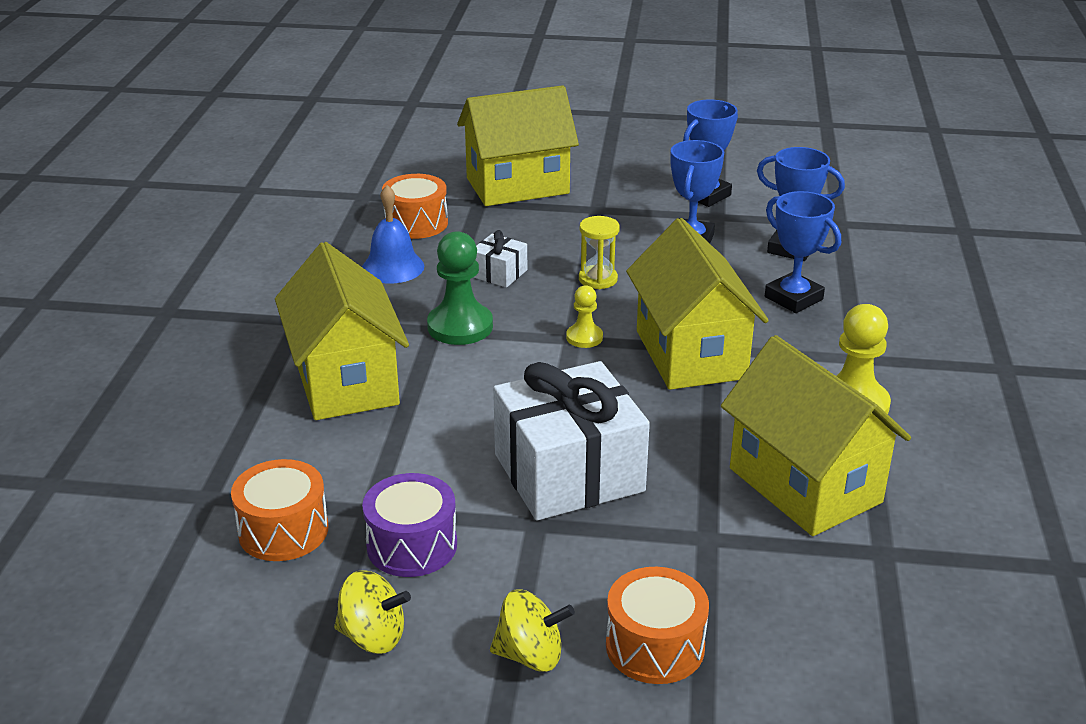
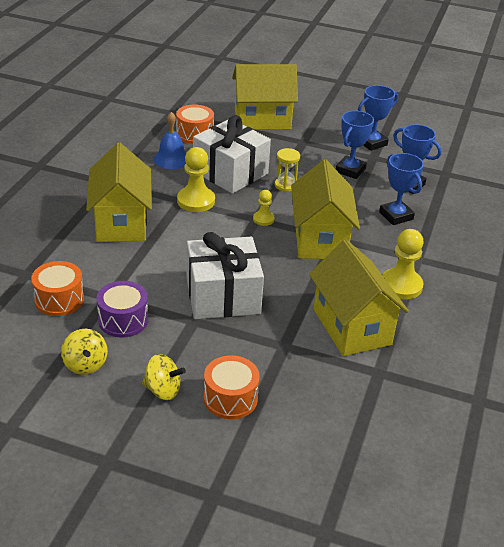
camera: 10 degrees right, 5 degrees up
(373, 636) = (85, 364): yellow spinning top -> yellow spinning top turned 45 degrees clockwise
(460, 326) = (196, 201): green pawn -> yellow pawn
(499, 273) = (230, 172): white gift -> white gift, size x2.25

